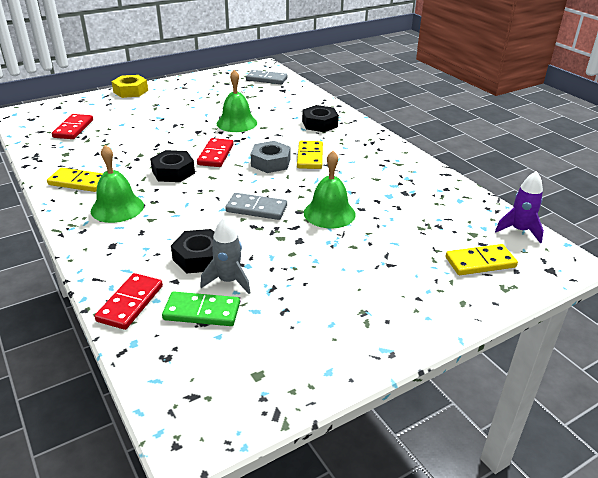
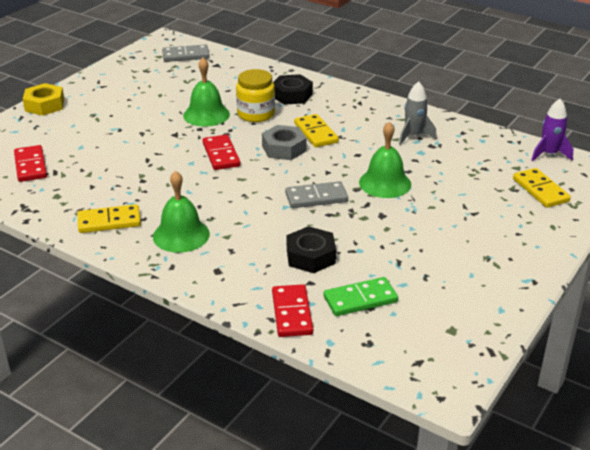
camera: 25 degrees left, 0 degrees up
(173, 172) = (197, 184): black nut -> none
(228, 281) = (356, 268): grey rocket -> grey rocket (413, 136)
(275, 131) = (256, 114): none -> yellow jar
(480, 262) = (540, 190): yellow domino -> yellow domino turned 75 degrees counterclockwise

